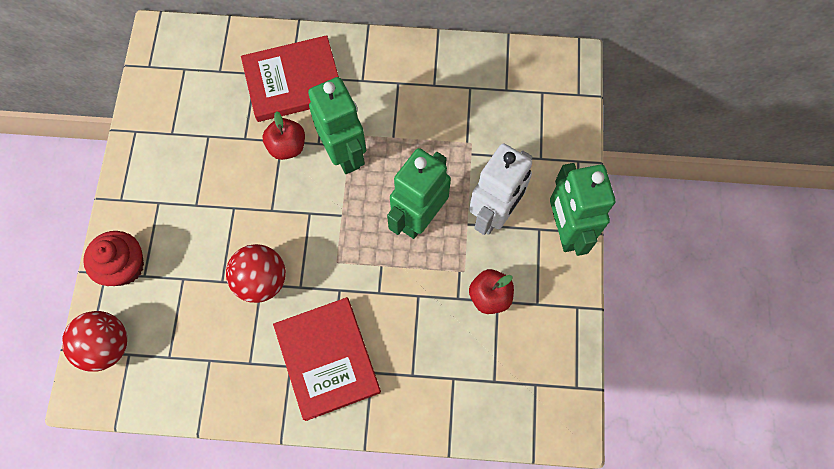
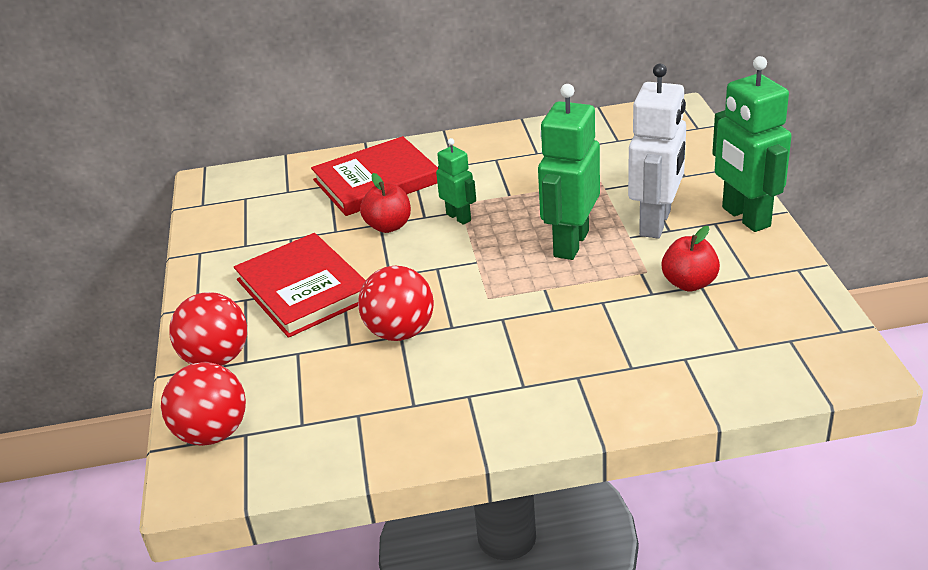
camera: 10 degrees left, 35 degrees down
(124, 266) = (216, 359): red cupcake -> red ball
(327, 359) = (515, 378): red book -> red book (304, 289)
(344, 153) = (459, 217): green robot -> green robot, size x0.54

